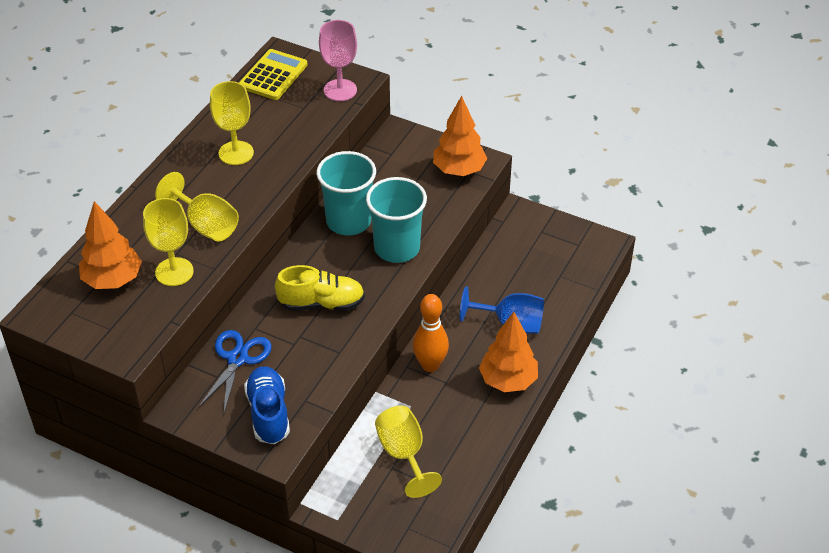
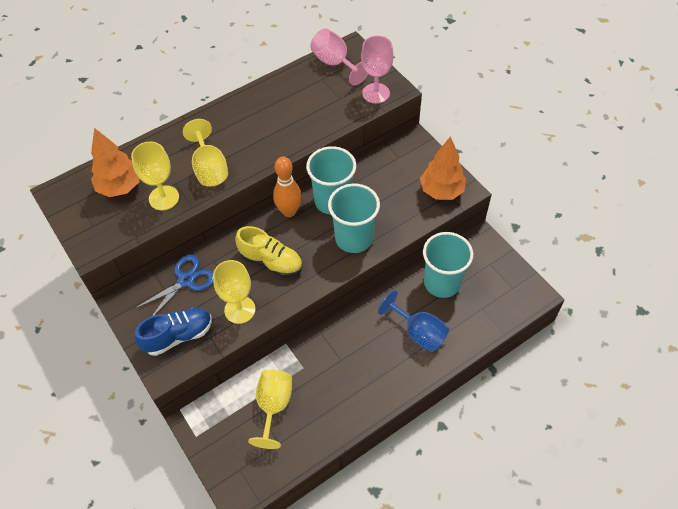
camera: 30 degrees right, 10 degrees up
(236, 153) = (268, 117): yellow goblet -> yellow goblet (240, 310)
(268, 413) = (178, 336): blue shoe -> blue shoe turned 45 degrees clockwise
(273, 75) = (335, 63): yellow calculator -> pink goblet
(430, 365) = (337, 340): orange bowling pin -> orange bowling pin (289, 211)
(504, 268) = (442, 282): none -> turquoise cup
(508, 380) = (387, 381): orange tree -> none

